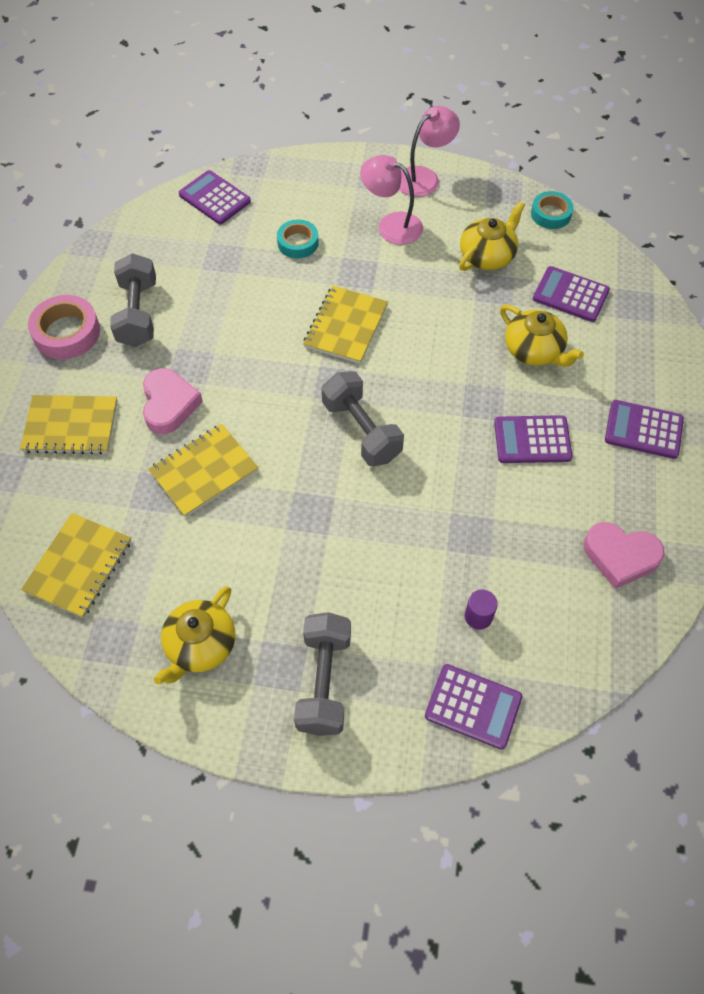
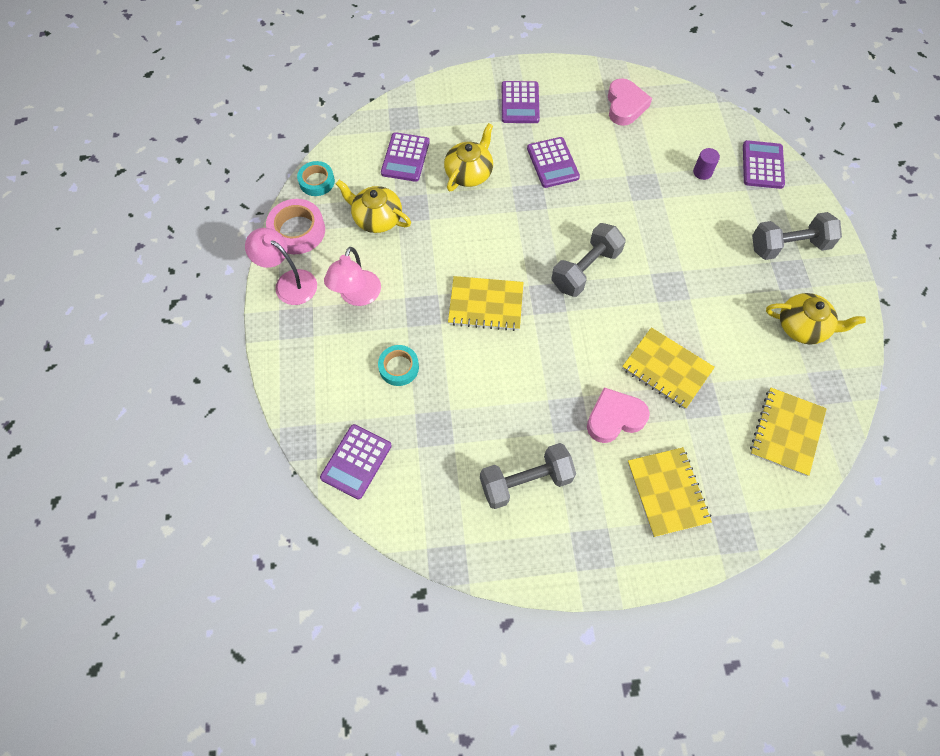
camera: 105 degrees left, 5 degrees up
(67, 332) = (569, 540): pink tape -> pink tape (297, 231)
(79, 566) = (786, 432): yellow notebook -> yellow notebook turned 75 degrees counterclockwise

